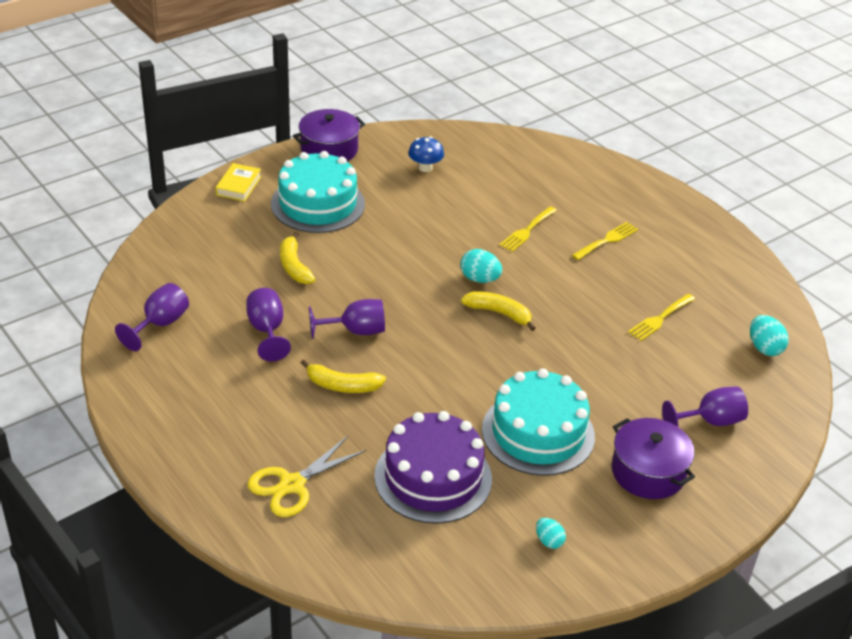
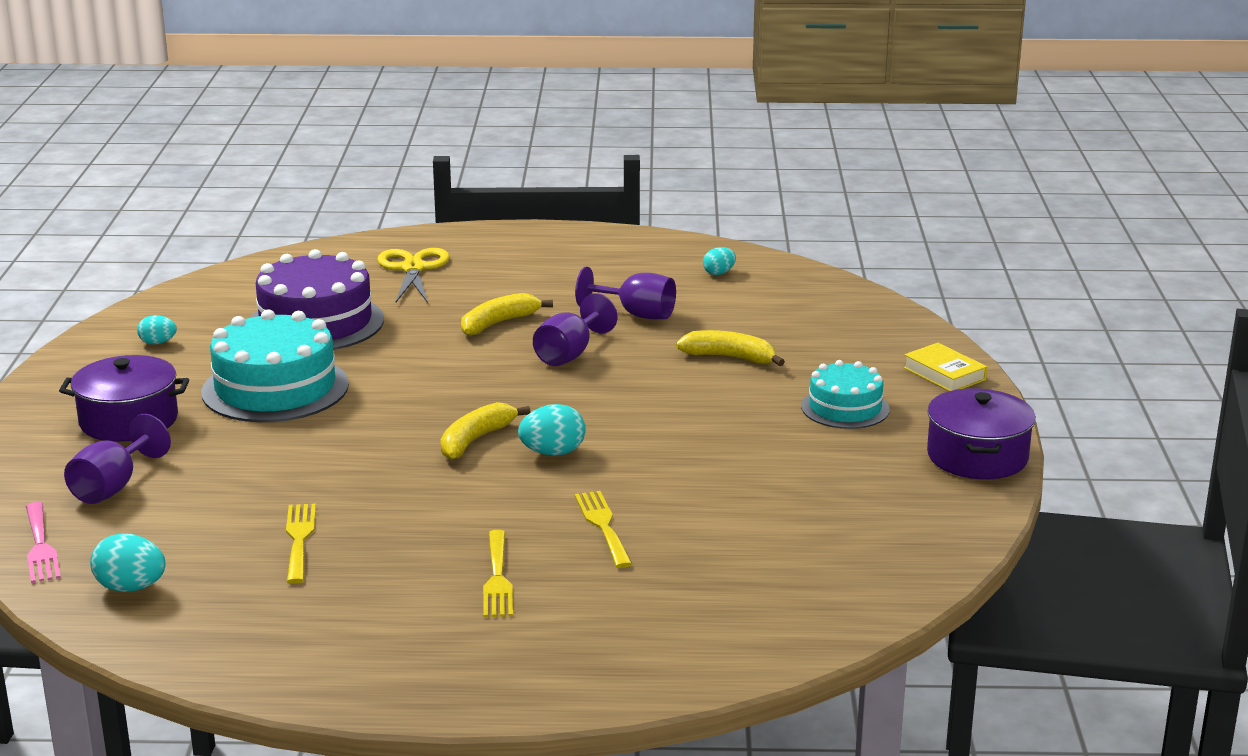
camera: 130 degrees right, 15 degrees down
(160, 324) = (719, 273): purple goblet -> turquoise egg
(318, 204) = (845, 408): turquoise cake -> turquoise cake, size x0.59
(425, 167) = (851, 510): blue mushroom -> none
(499, 313) = (475, 440): yellow banana -> yellow banana turned 150 degrees clockwise
(784, 406) = (40, 546): none -> pink fork

